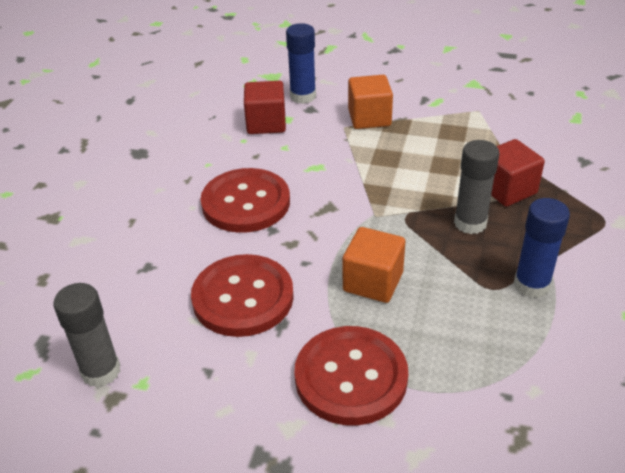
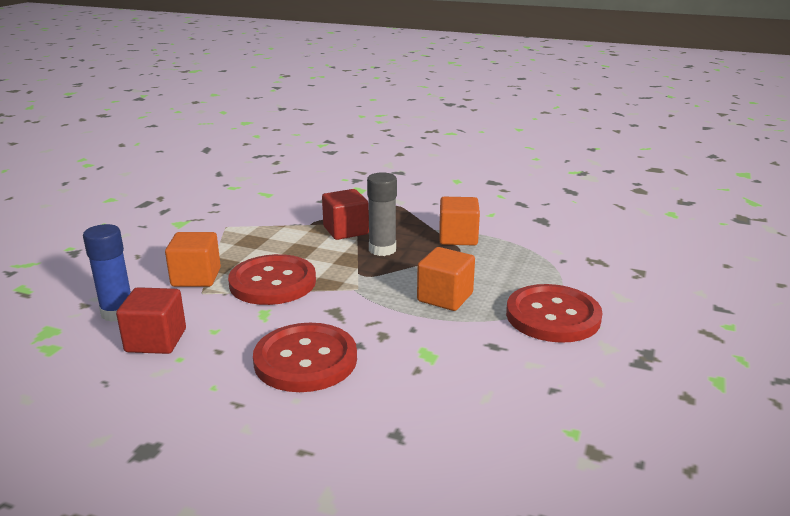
camera: 85 degrees left, 15 degrees down
(101, 371) = (560, 464): grey glue stick -> none
(243, 297) = (456, 366): red button -> red button (272, 282)
(531, 285) = (458, 237): blue glue stick -> orange cube

